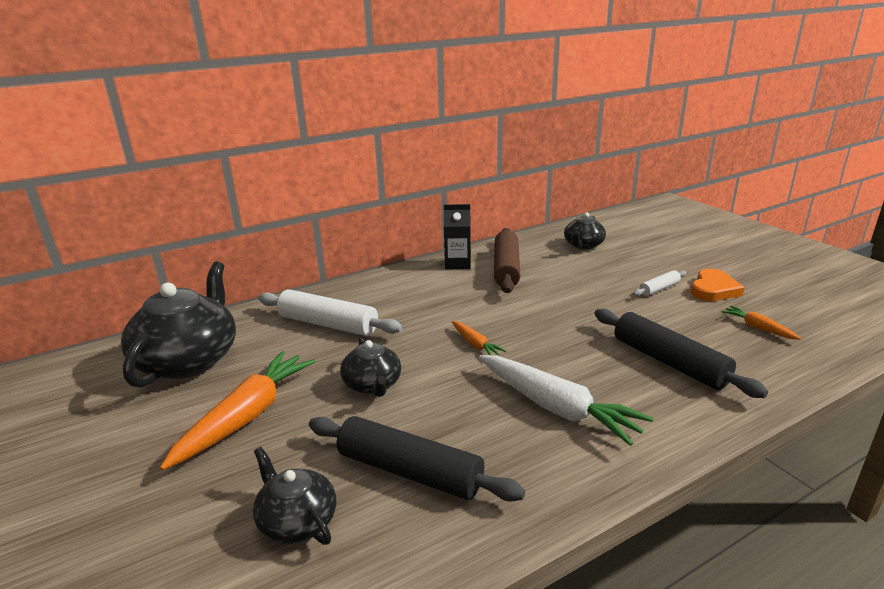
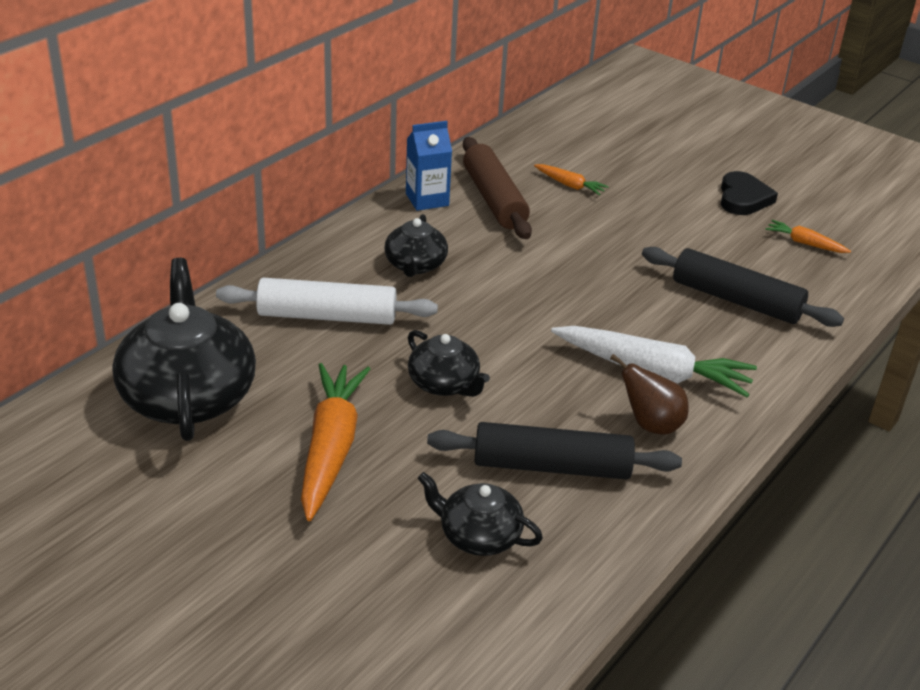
camera: 25 degrees left, 10 degrees up
(457, 263) = (427, 199): black carton -> blue carton
(475, 344) = (524, 313): orange carrot -> orange carrot (569, 185)
(526, 453) = (650, 425): none -> brown pear
(583, 245) = (568, 149): black teapot -> black teapot (415, 265)
(659, 288) = (686, 205): white rolling pin -> none
(713, 289) = (743, 198): orange heart -> black heart

